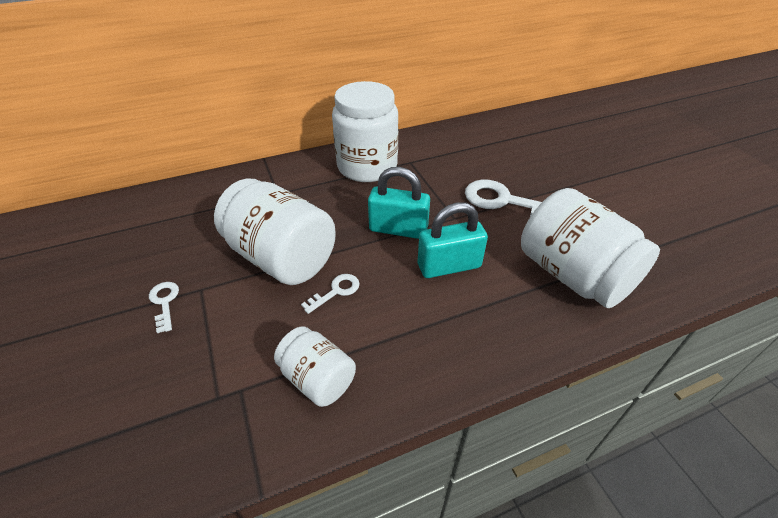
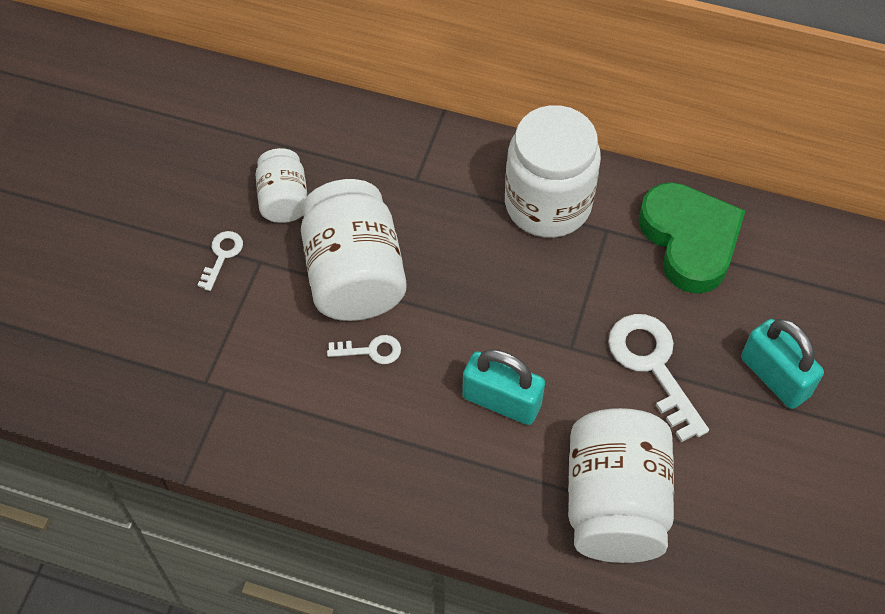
camera: 40 degrees right, 15 degrees up
(318, 379) = (287, 424): white jar -> white jar (283, 199)
(398, 229) = (496, 319): turquoise padlock -> turquoise padlock (775, 377)
(455, 146) = (690, 241): none -> green heart

